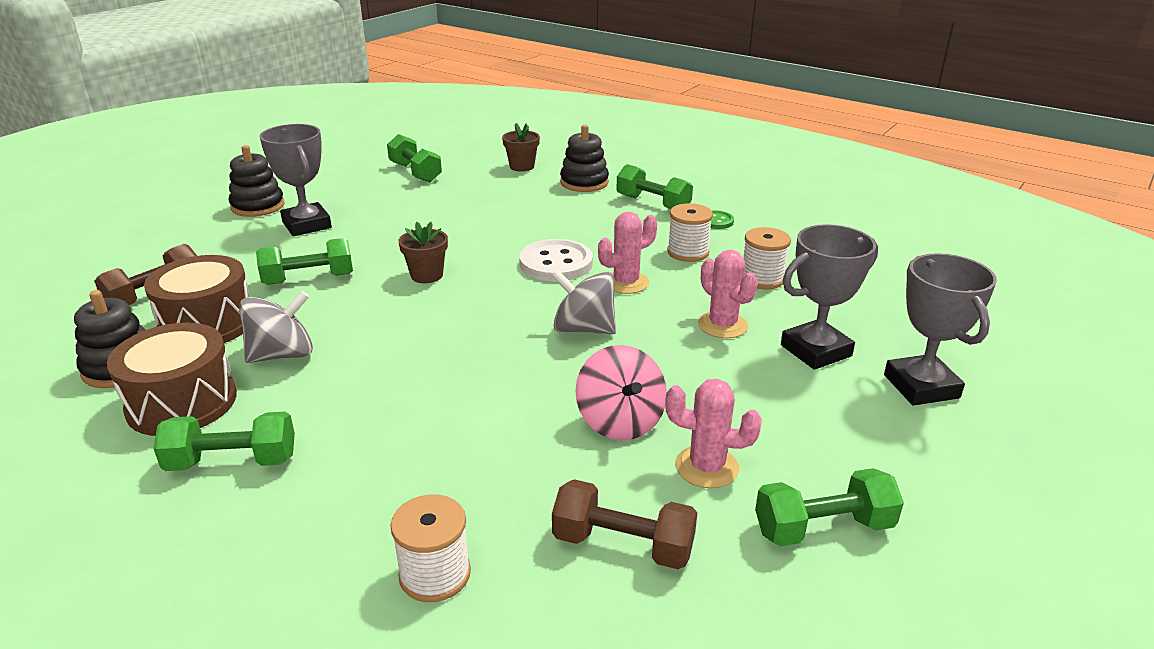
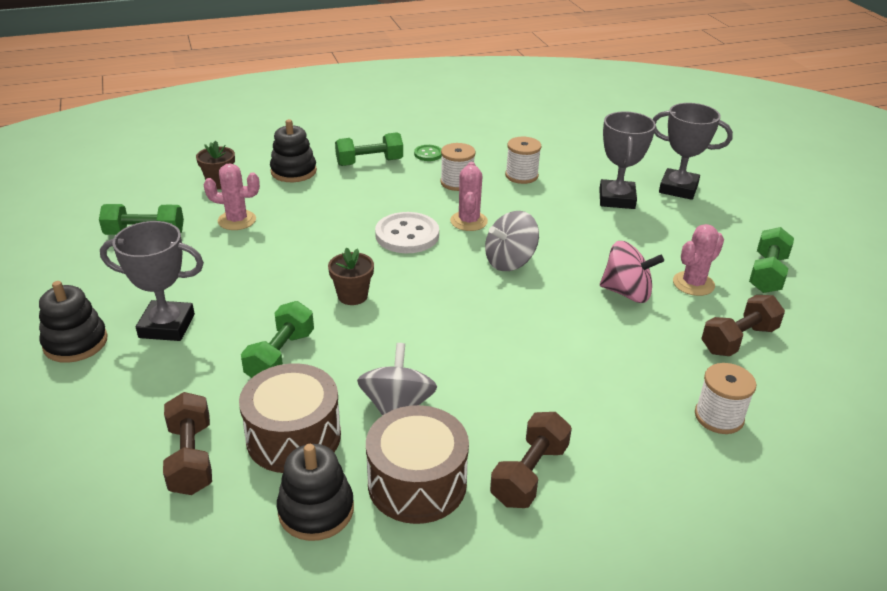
camera: 55 degrees left, 5 degrees up
(232, 462) = (529, 474): green dumbbell -> brown dumbbell
(722, 325) = (559, 213): pink cactus -> pink cactus (237, 220)

